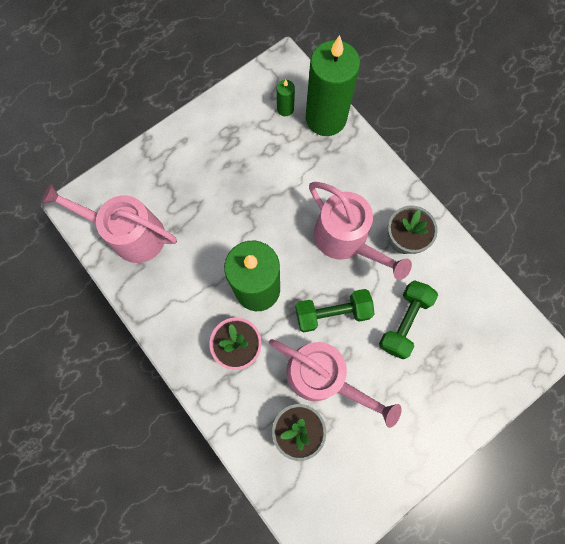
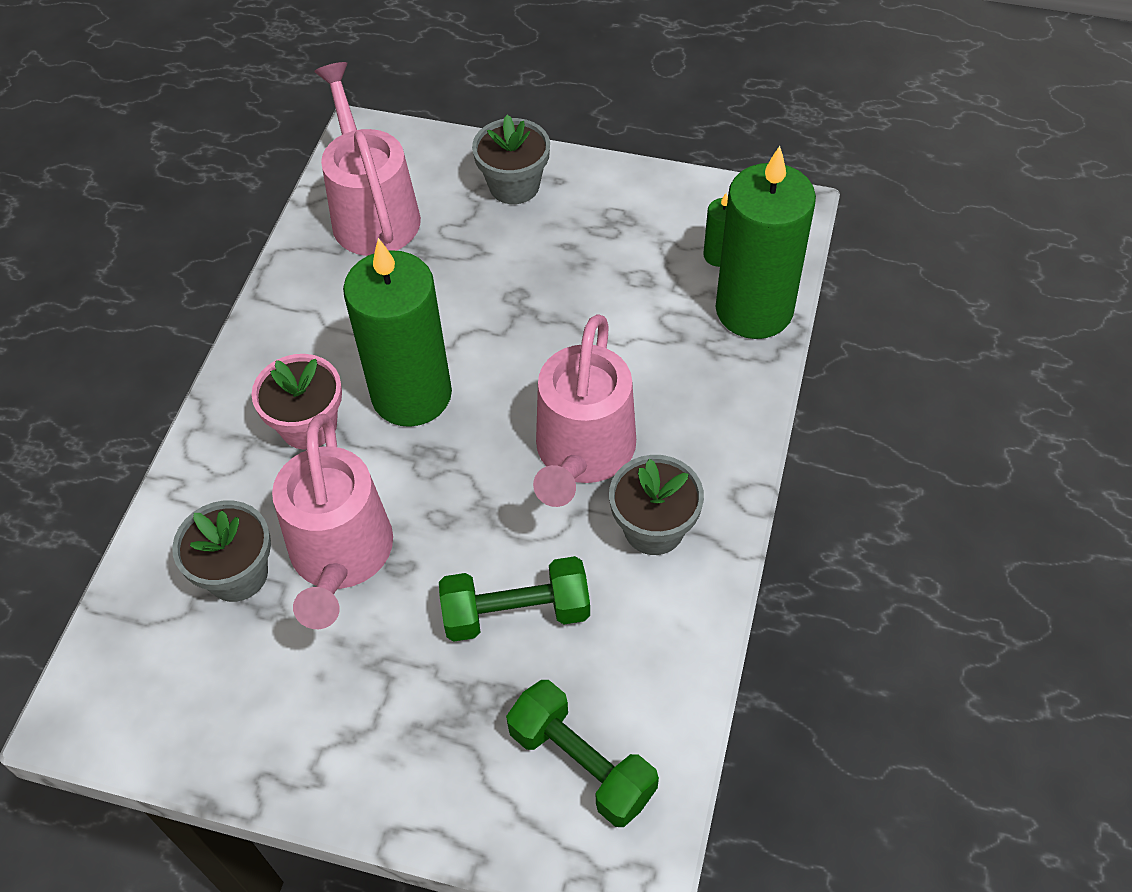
camera: 55 degrees right, 20 degrees down
(170, 161) = (514, 186): none -> grey flower pot
(332, 313) = (451, 508): green dumbbell -> green dumbbell (581, 764)

